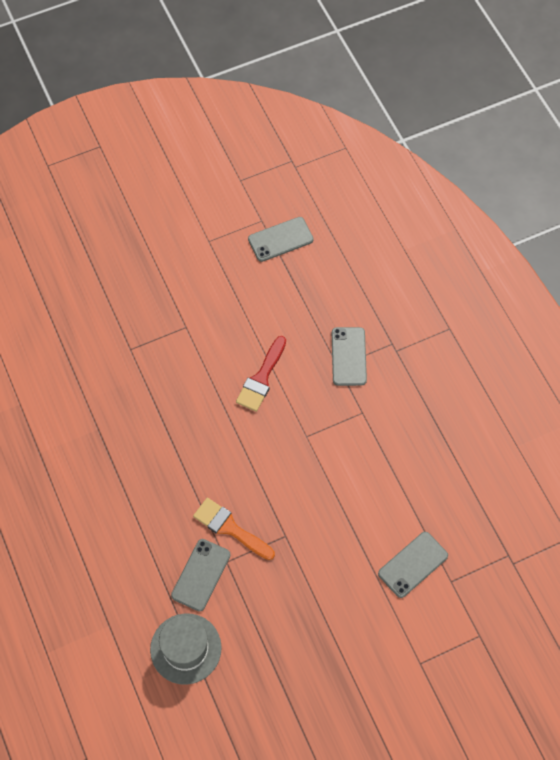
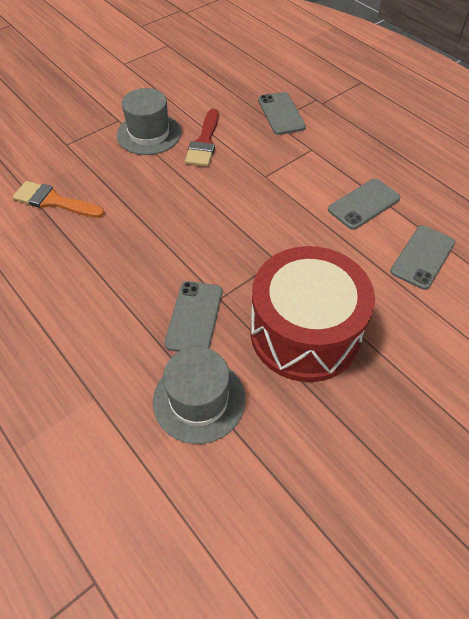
camera: 15 degrees left, 10 degrees down
(211, 354) = (149, 134): none -> grey hat
(230, 528) = (213, 266): orange brush -> orange brush (54, 201)
(280, 239) = (188, 53): grey phone -> grey phone (364, 204)
(284, 612) = (305, 332): none -> red drum

